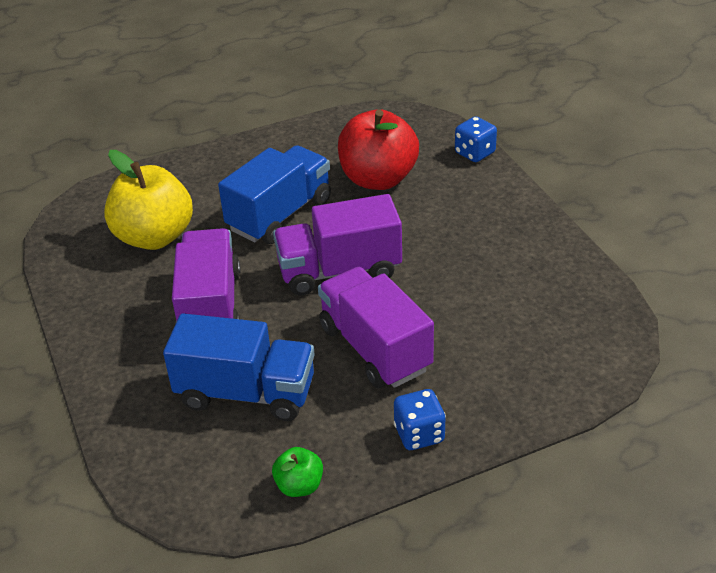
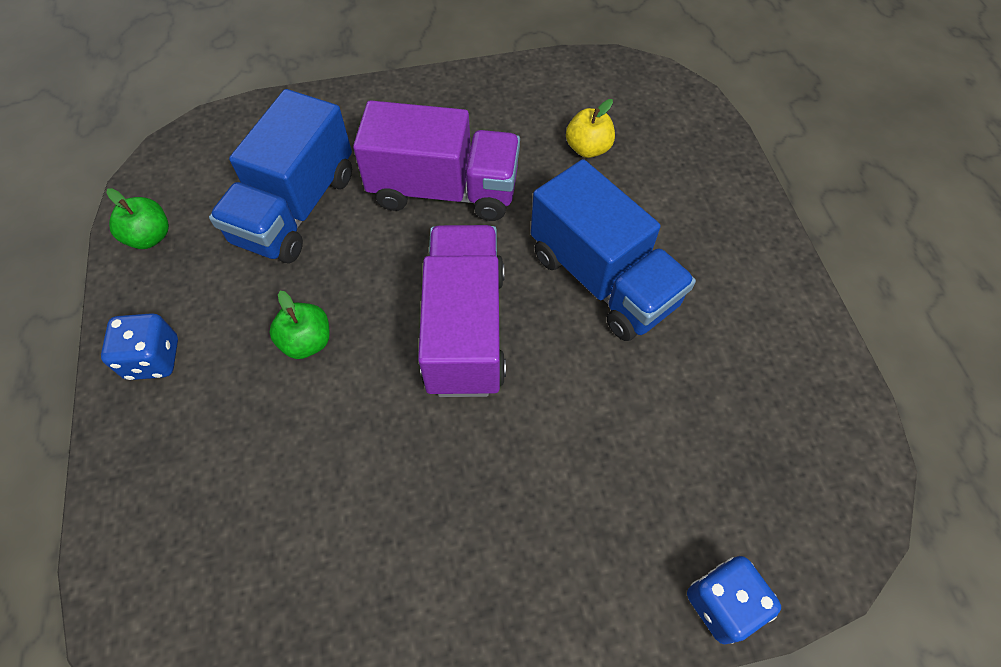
camera: 100 degrees right, 20 degrees up
(154, 237) = (588, 148): yellow apple -> yellow apple, size x0.46
(375, 348) = (307, 341): purple truck -> green apple
(378, 179) = (667, 421): red apple -> none

